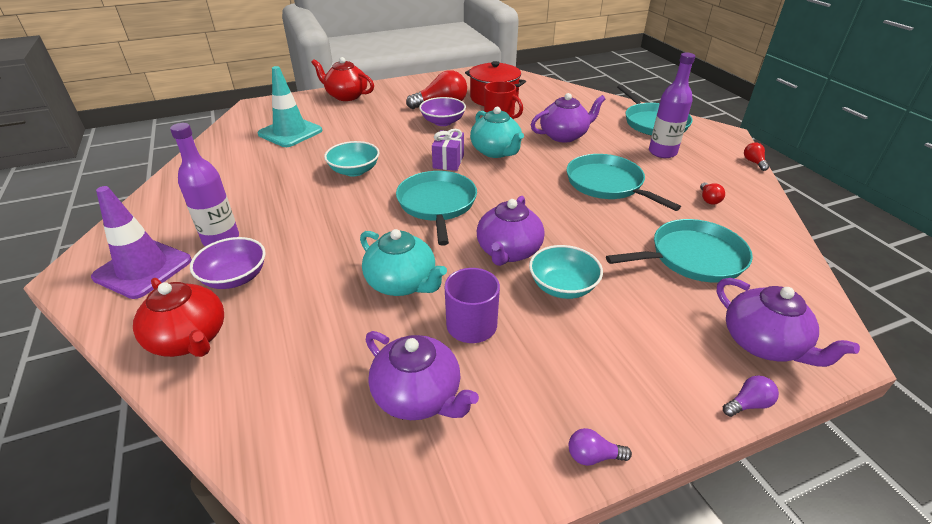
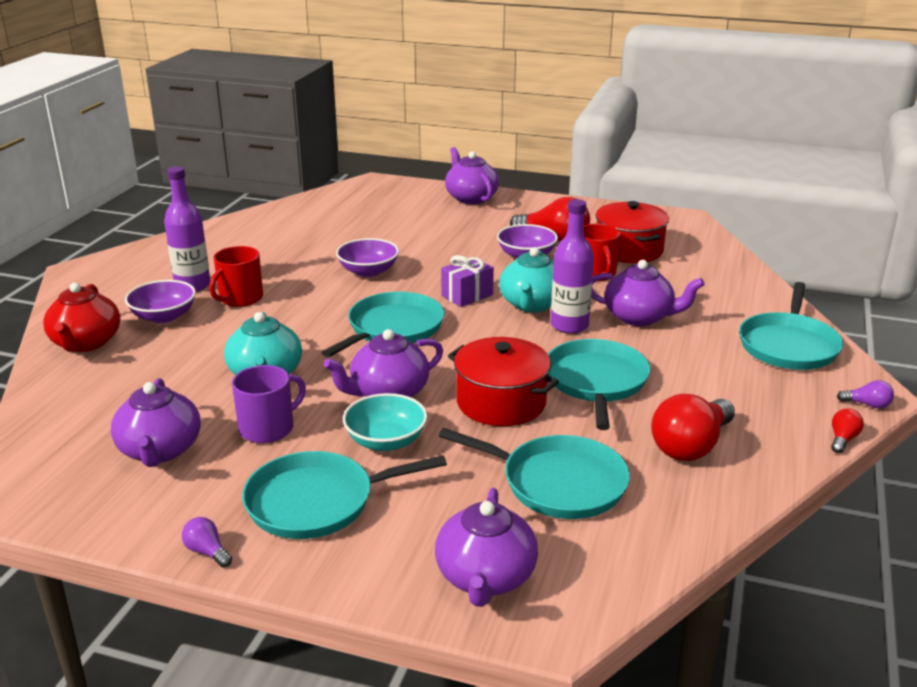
camera: 40 degrees right, 10 degrees down
(143, 269) = (120, 284): purple traffic cone -> none
(283, 232) = (240, 298): none -> red mug
(290, 132) = (366, 217): turquoise traffic cone -> none
(346, 96) = (471, 198): red teapot -> purple teapot
(354, 171) = (368, 271): turquoise bowl -> purple bowl
(582, 222) = (501, 402): none -> red pot
(595, 359) = (317, 502): none -> turquoise pan
(662, 152) = (732, 379): purple bottle -> purple bottle (569, 325)
(708, 199) = (691, 446): red light bulb -> red light bulb, size x2.17
(748, 404) = (381, 601): purple light bulb -> purple light bulb (867, 405)

